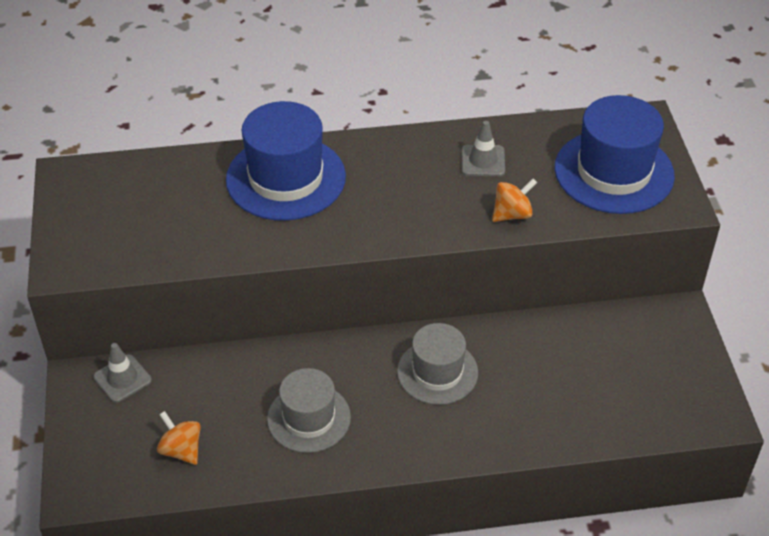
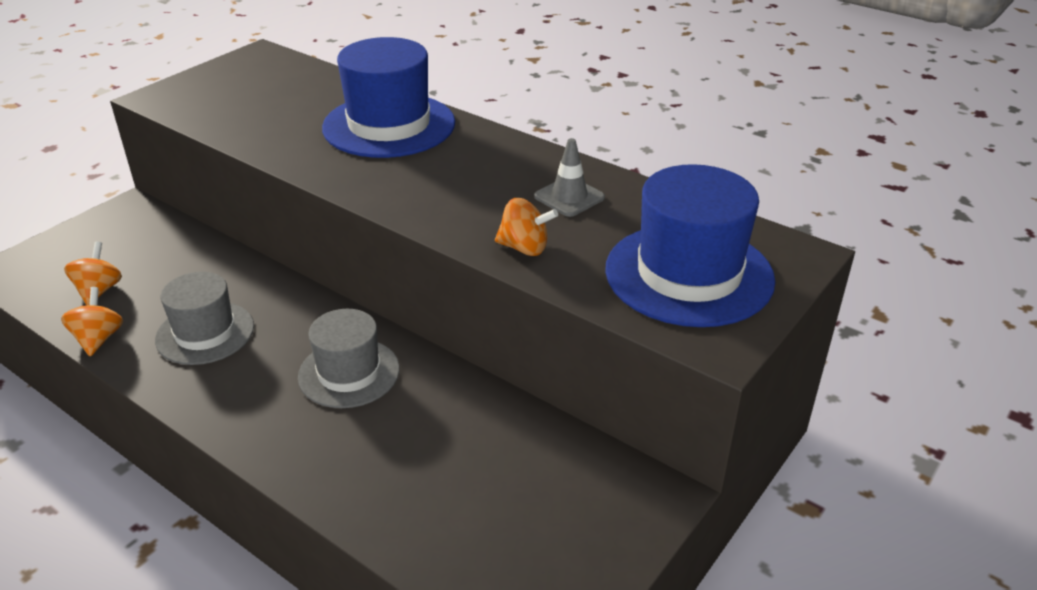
camera: 45 degrees right, 10 degrees down
(122, 378) = (150, 224): grey traffic cone -> none
(246, 477) = (98, 339): none -> orange spinning top

